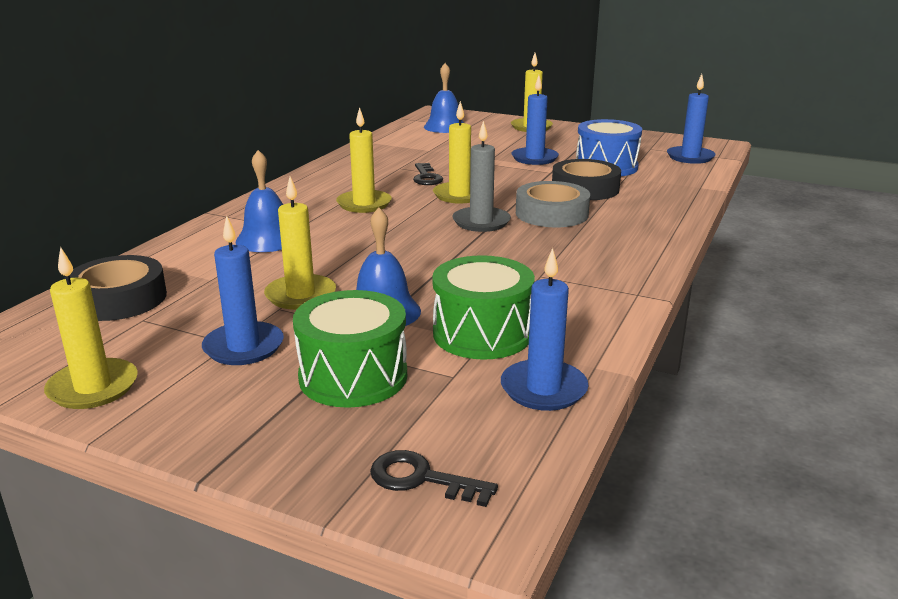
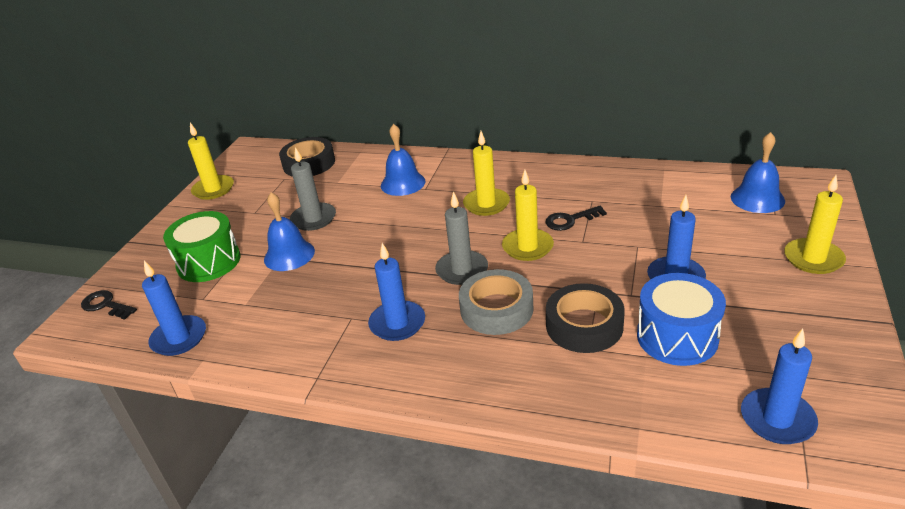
camera: 85 degrees right, 10 degrees up
(243, 347) = (248, 218): blue candle -> blue candle (397, 323)
(300, 295) = (313, 219): yellow candle -> grey candle
(421, 479) = (105, 305): black key -> black key turned 75 degrees counterclockwise
(482, 334) = (254, 302): green drum -> none

